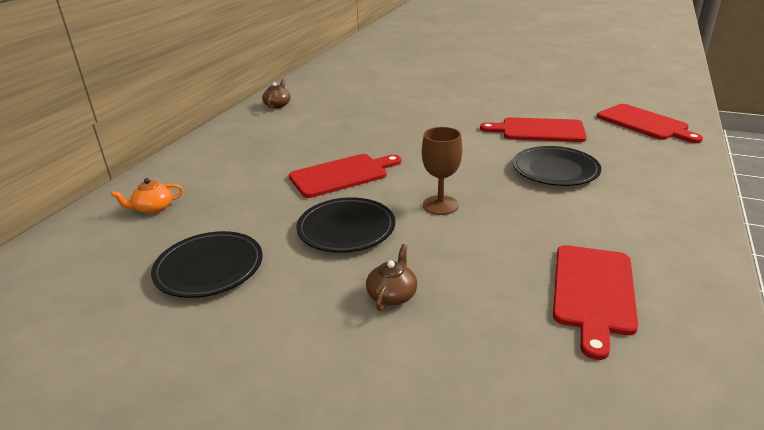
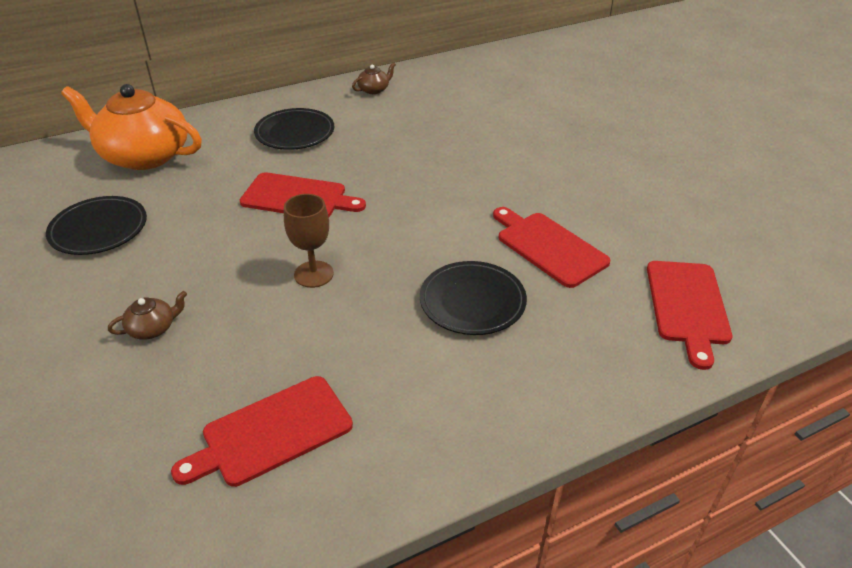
camera: 40 degrees right, 10 degrees up
(153, 208) = (144, 155): orange teapot -> orange teapot, size x2.50
(346, 229) = (217, 252): black plate -> black plate (295, 133)

